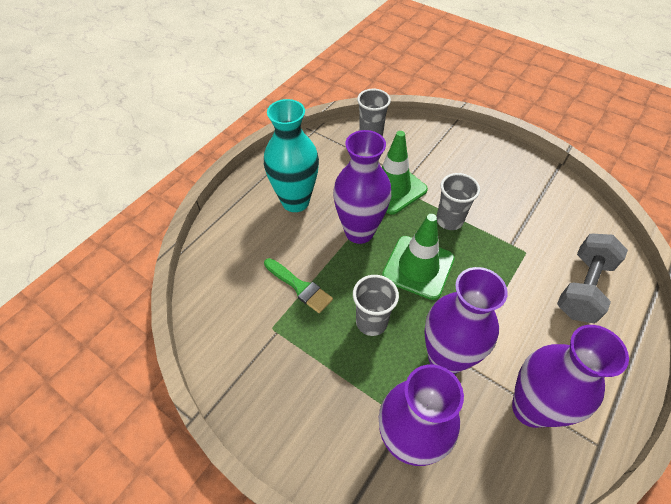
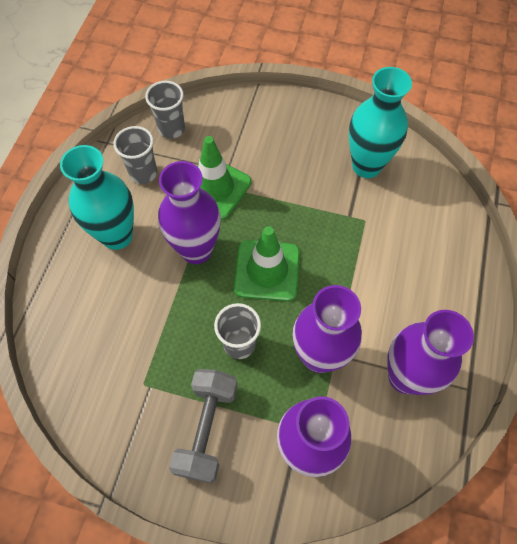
camera: 20 degrees left, 10 degrees up
(299, 287) = (156, 331): green brush -> none
(449, 220) = (283, 208): grey cup -> grey cup (143, 173)
(540, 207) = (366, 166): none -> turquoise vase
(582, 287) = (424, 241): grey dumbbell -> grey dumbbell (206, 428)

